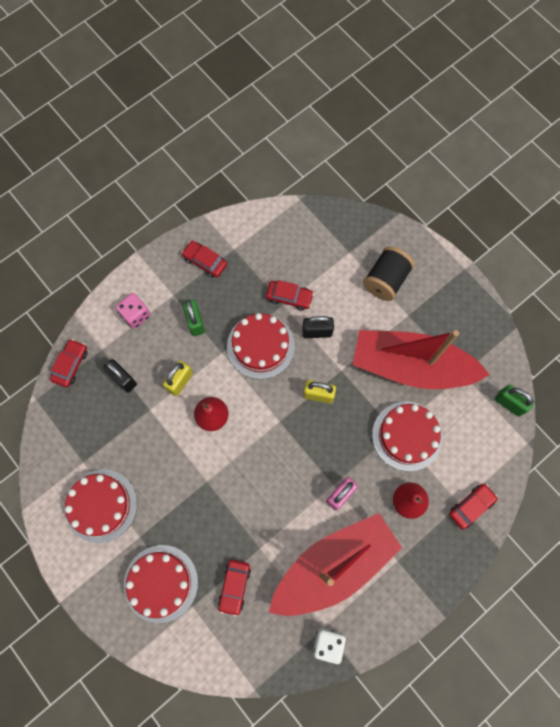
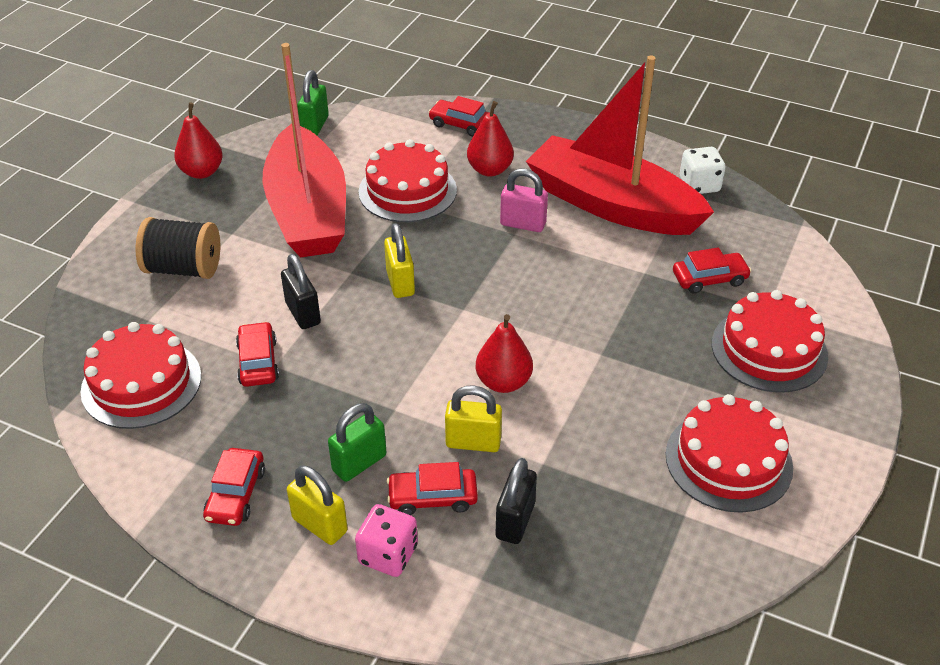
camera: 115 degrees left, 30 degrees down
(71, 365) = (537, 614): red car -> red car (432, 497)
(168, 292) = (319, 525): none -> yellow padlock
(260, 346) = (358, 367): red cake -> red cake (141, 383)
(481, 315) = (202, 172): none -> red pear

